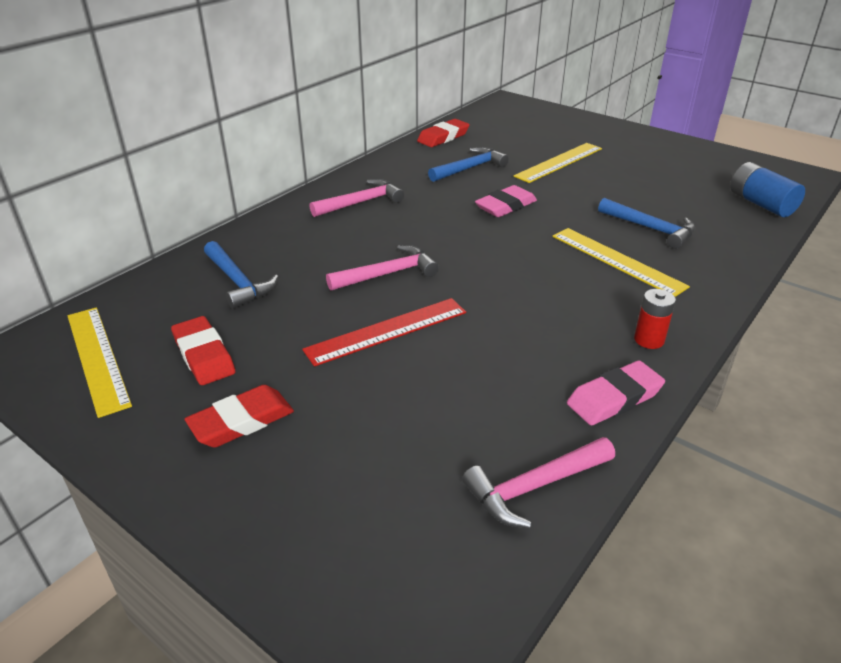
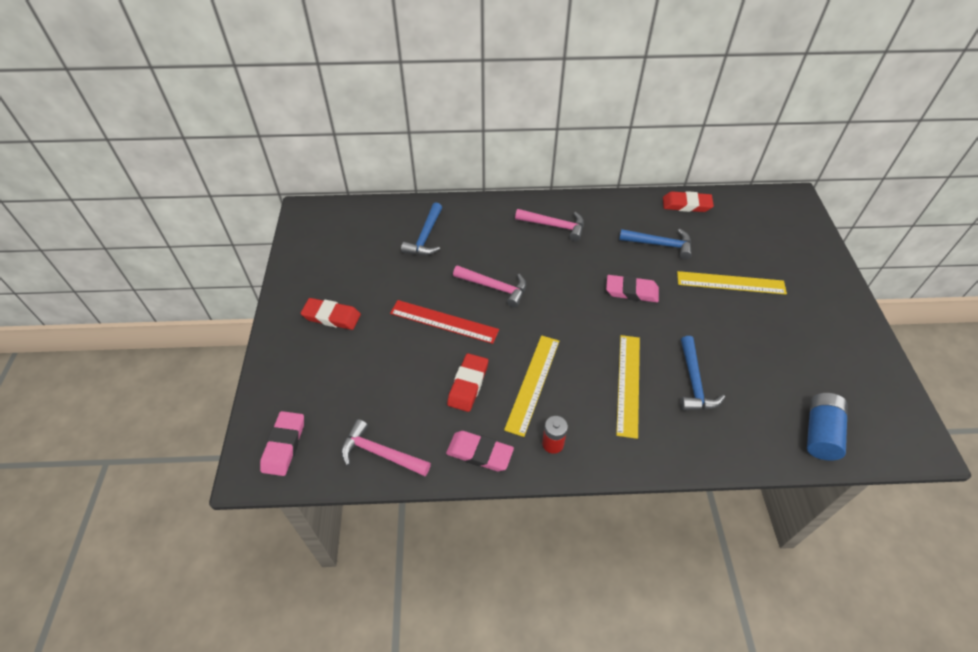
camera: 50 degrees right, 15 degrees up
(97, 358) = (327, 238): yellow ruler -> yellow ruler (533, 383)
(204, 355) = (361, 270): red eraser -> red eraser (468, 384)
(414, 594) = (284, 445): none -> pink eraser

